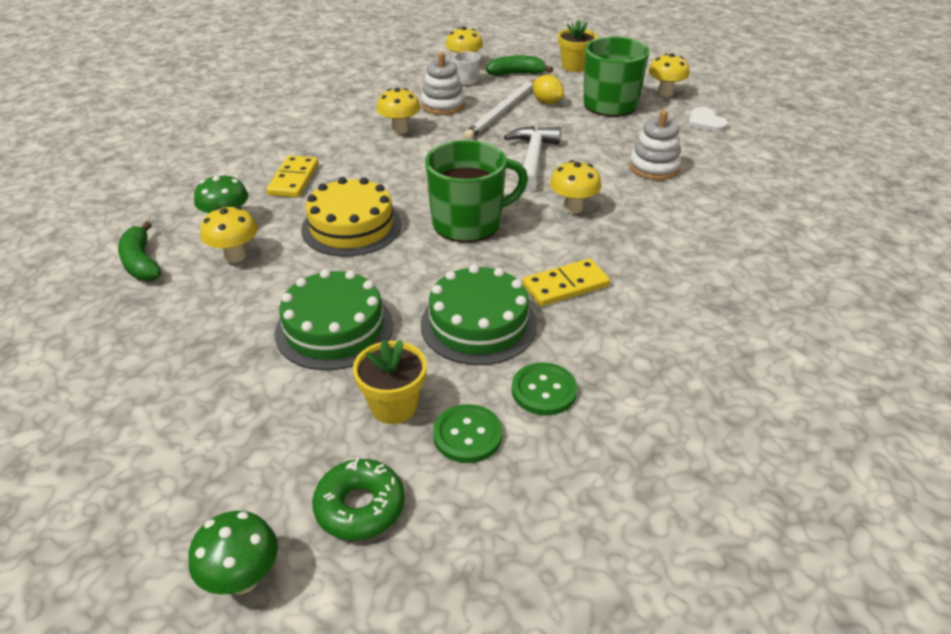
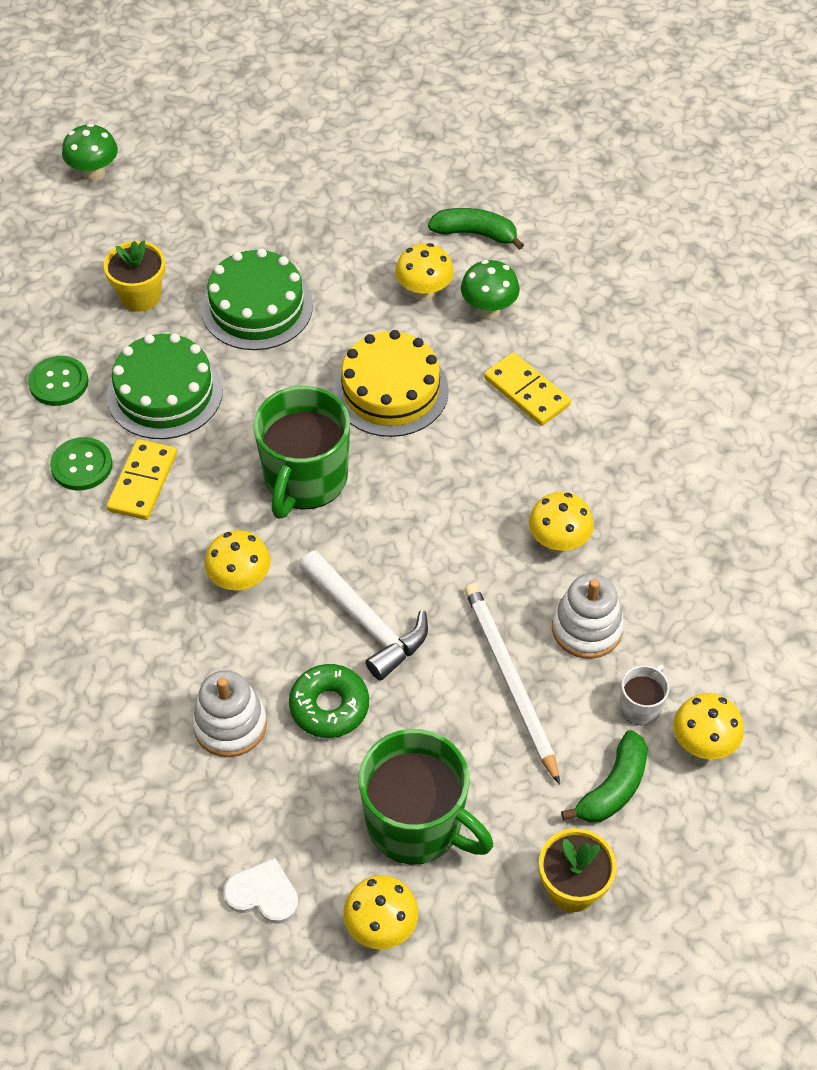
camera: 130 degrees right, 15 degrees up
(360, 507) = (82, 239): green donut -> green donut (329, 706)
(467, 435) = (72, 317): green button -> green button (82, 465)
(547, 102) = (489, 752): yellow lemon -> none

